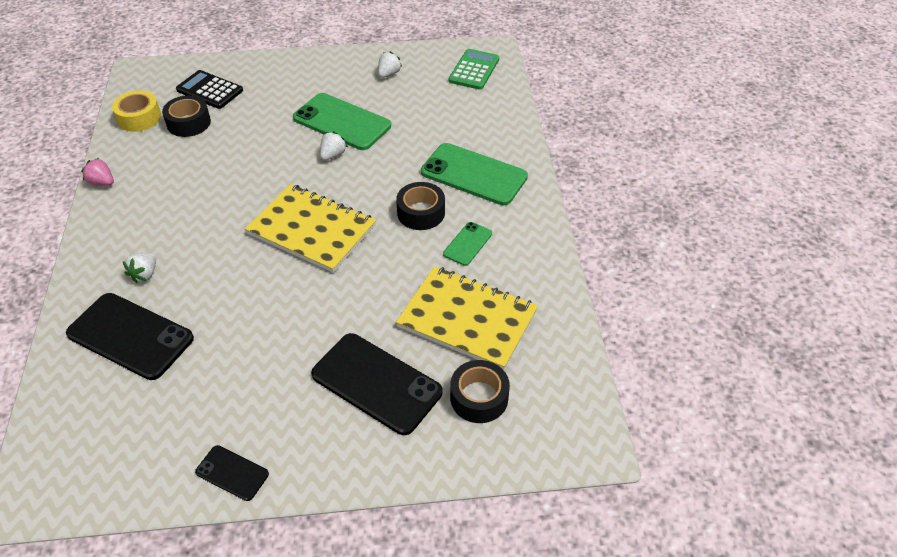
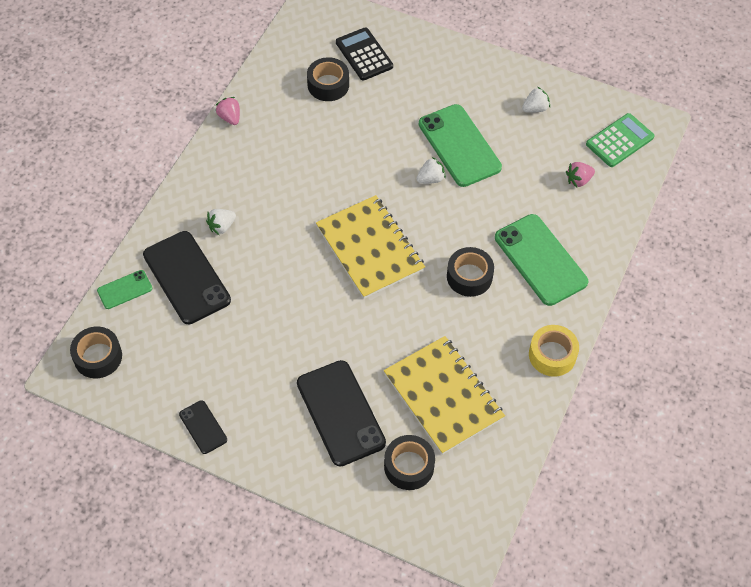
camera: 30 degrees right, 10 degrees up
(61, 462) = (98, 357): none -> black tape
(139, 118) = (290, 60): yellow tape -> yellow tape (552, 355)
(462, 107) = (578, 180): none -> pink strawberry
(468, 244) = (489, 327): green phone -> green phone (125, 290)

